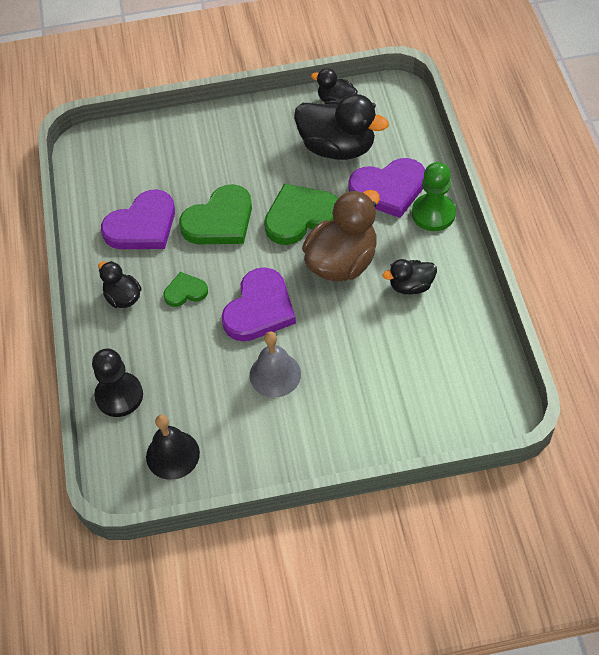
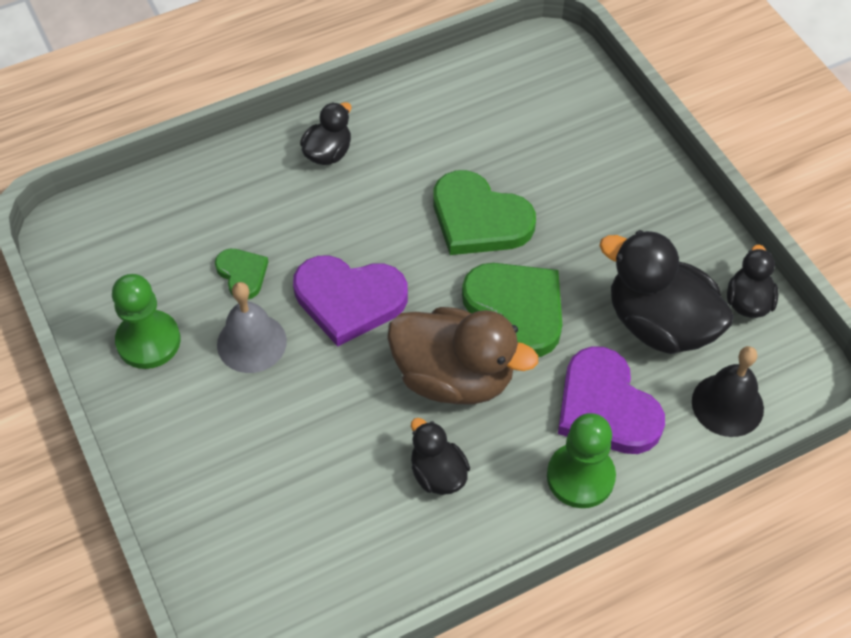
camera: 70 degrees right, 0 degrees up
(119, 395) = (187, 190): black pawn -> none
(142, 225) = (444, 140): purple heart -> none
(172, 454) = (116, 265): black bell -> black bell (727, 405)
(185, 291) = (354, 213): green heart -> green heart (242, 274)
(251, 441) = (148, 341): none -> green pawn
(337, 147) = (659, 324): black duck -> black duck turned 120 degrees clockwise

